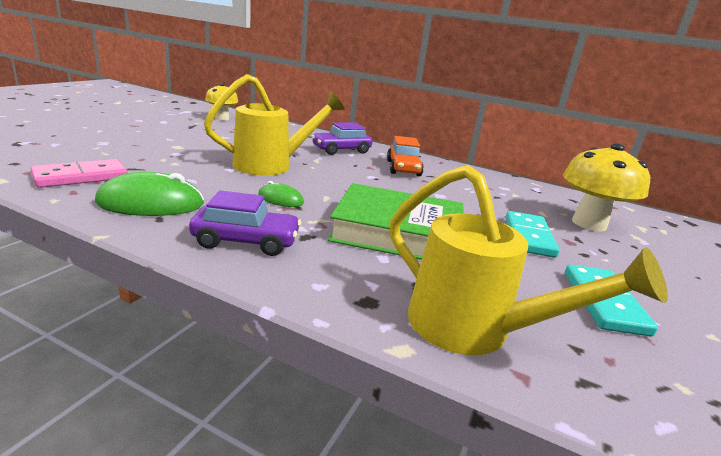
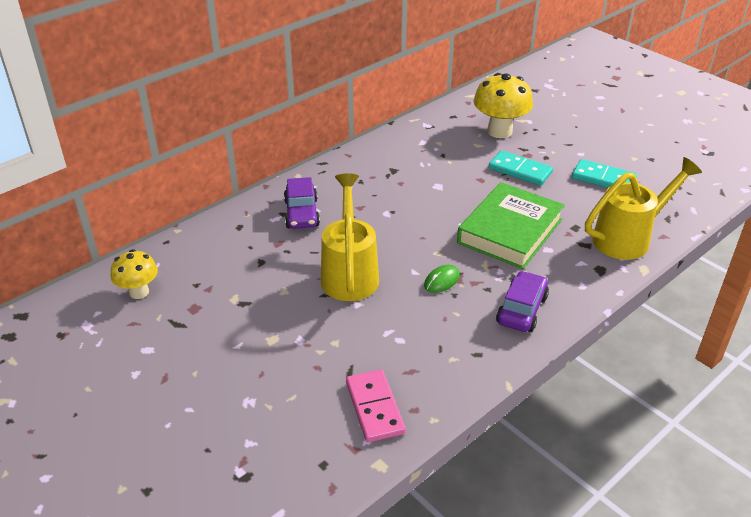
camera: 65 degrees left, 15 degrees up
(151, 203) = (446, 358): green mouse -> none
(403, 168) = (366, 186): orange car -> none

